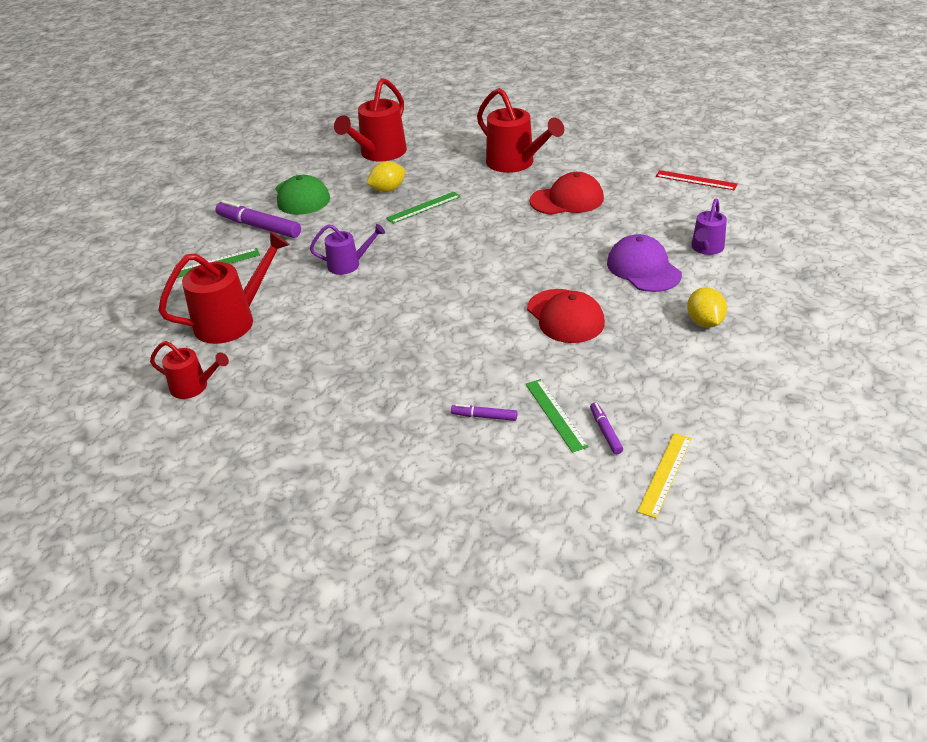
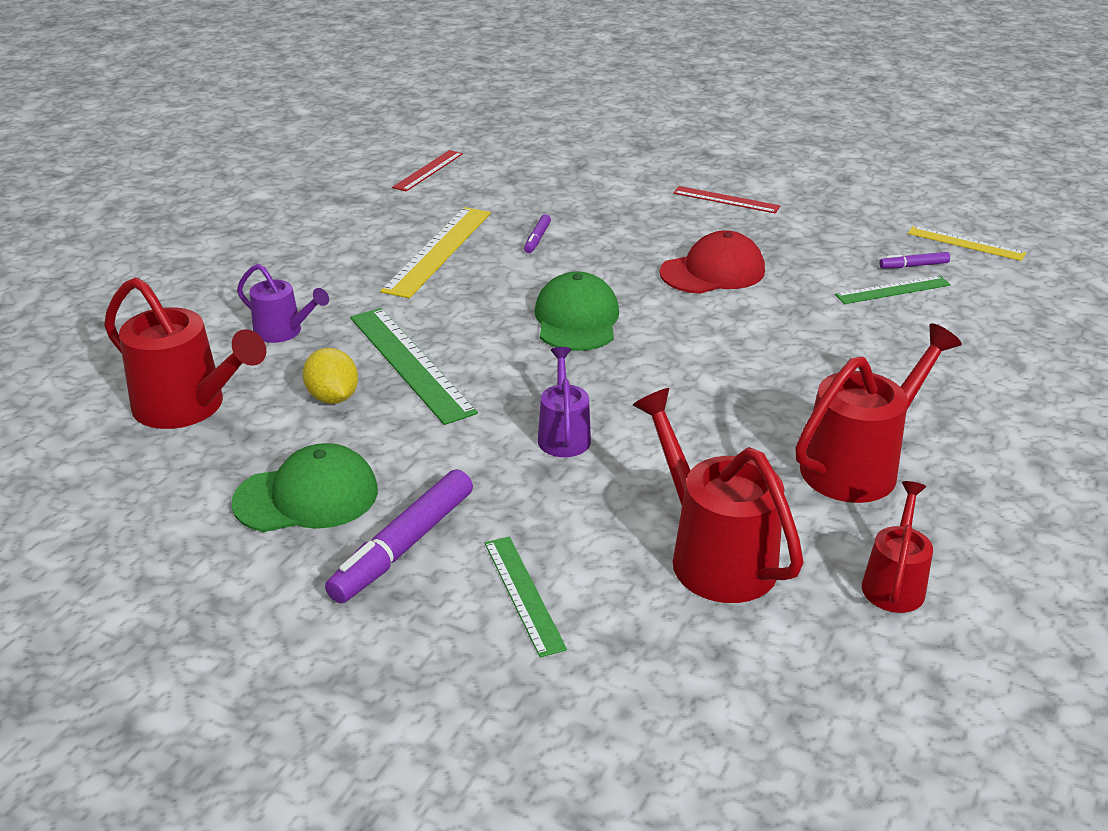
camera: 90 degrees left, 5 degrees down
(423, 207) = (409, 363): green ruler -> green ruler, size x1.66
(482, 260) = (576, 320): none -> green cap
(484, 416) = (906, 332): purple marker -> purple marker (537, 239)
(516, 163) = (311, 281): red watering can -> red watering can (859, 465)
(567, 200) = (439, 251): red cap -> yellow ruler
(643, 268) = (619, 219): purple cap -> none
(704, 322) = (726, 199): yellow lemon -> red ruler
(706, 248) = (585, 183): purple watering can -> purple watering can (284, 332)

